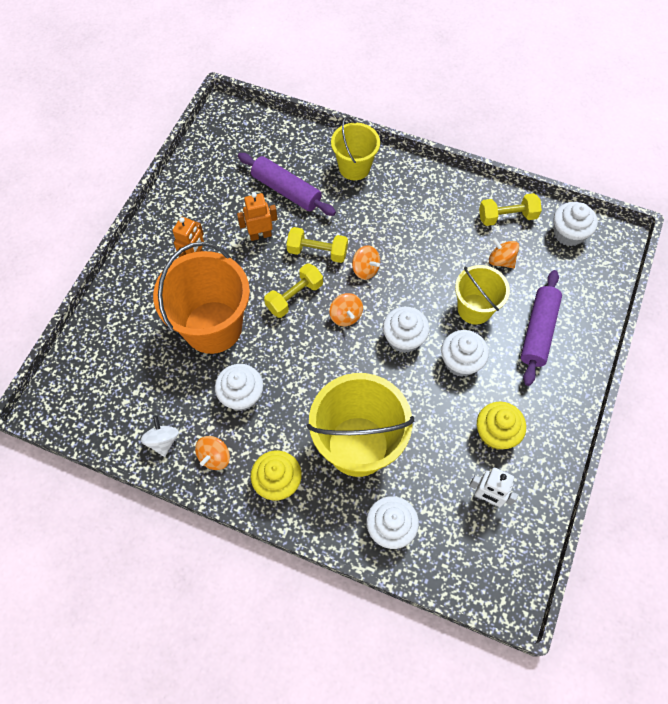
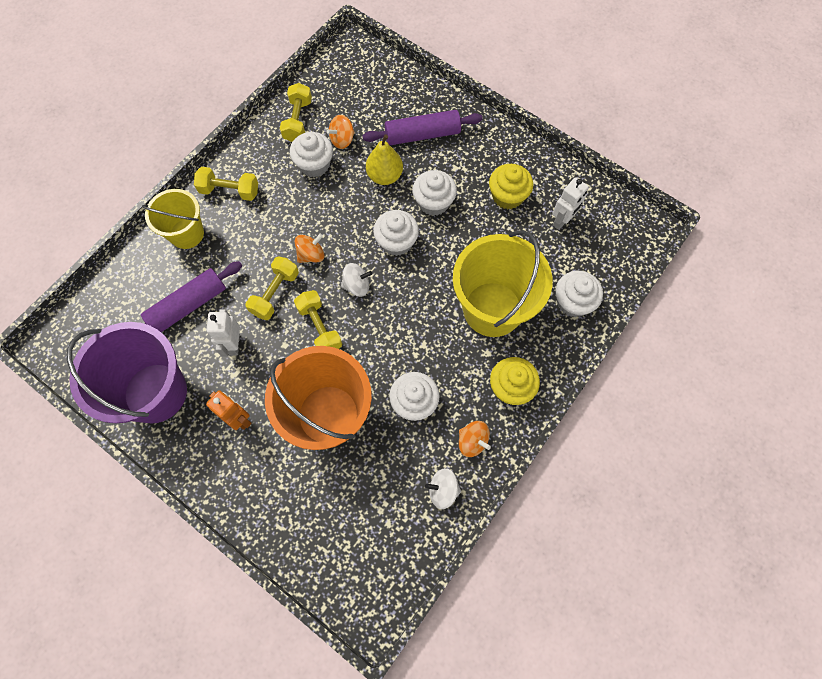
camera: 75 degrees left, 5 degrees up
(203, 193) = (155, 393): none -> purple bucket
(260, 235) = (234, 344): orange robot -> white robot
(346, 316) = (357, 285): orange spinning top -> white spinning top
(409, 185) = (229, 191): none -> yellow dumbbell
(474, 309) = (385, 176): yellow bucket -> yellow pear
(538, 331) = (422, 134): purple rolling pin -> purple rolling pin turned 45 degrees counterclockwise
(568, 233) = (333, 80): white cupcake -> white cupcake (314, 164)

